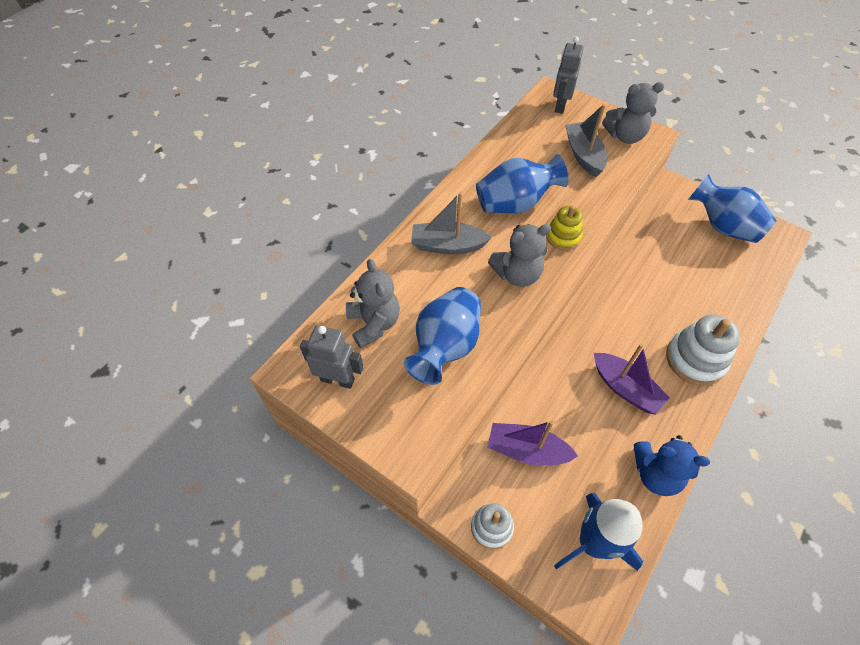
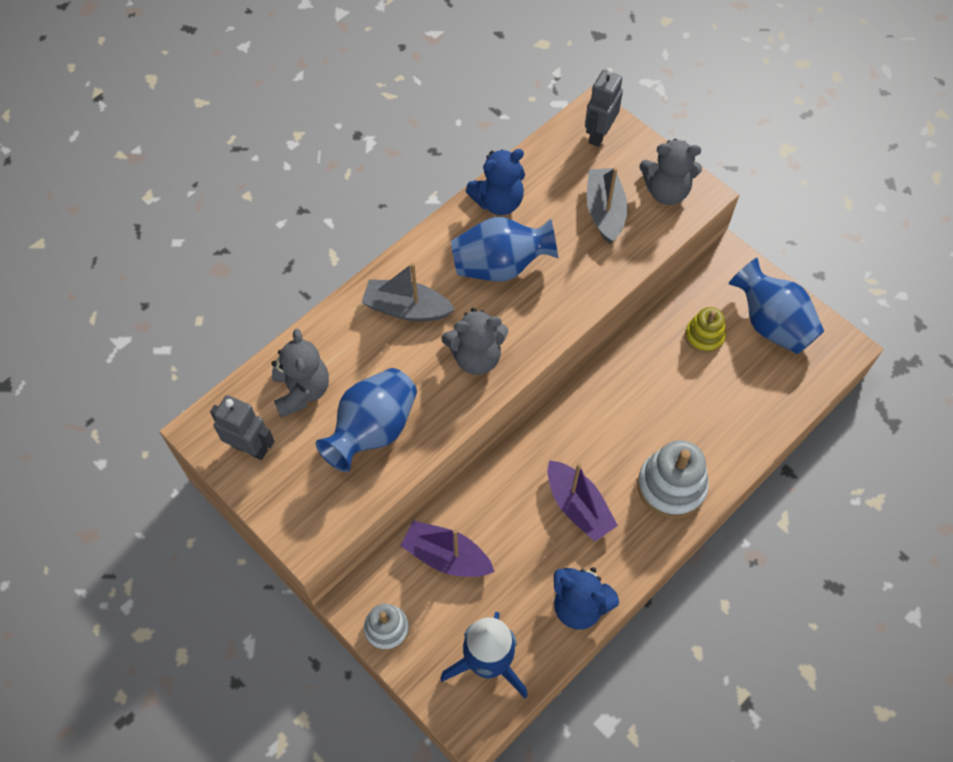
camera: 10 degrees right, 5 degrees up
(498, 159) = (498, 202): none -> blue teddy bear
(563, 236) = (544, 318): yellow stacking toy -> yellow stacking toy (704, 336)

